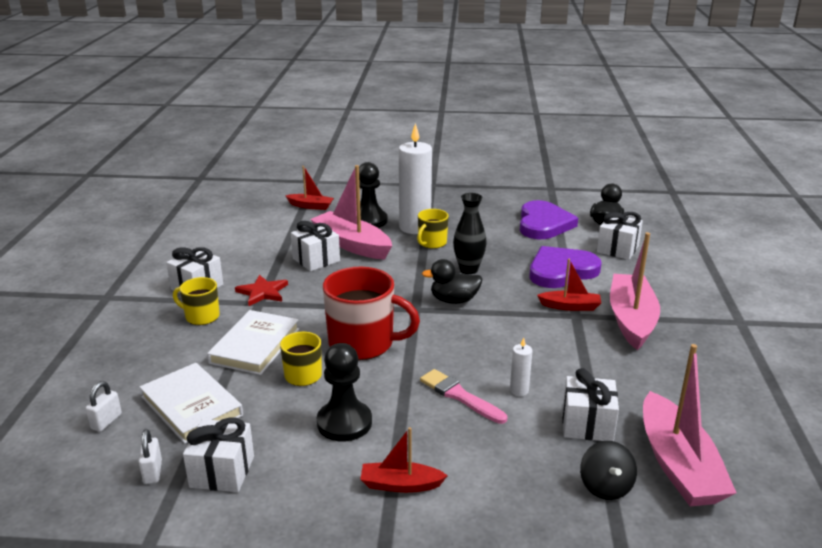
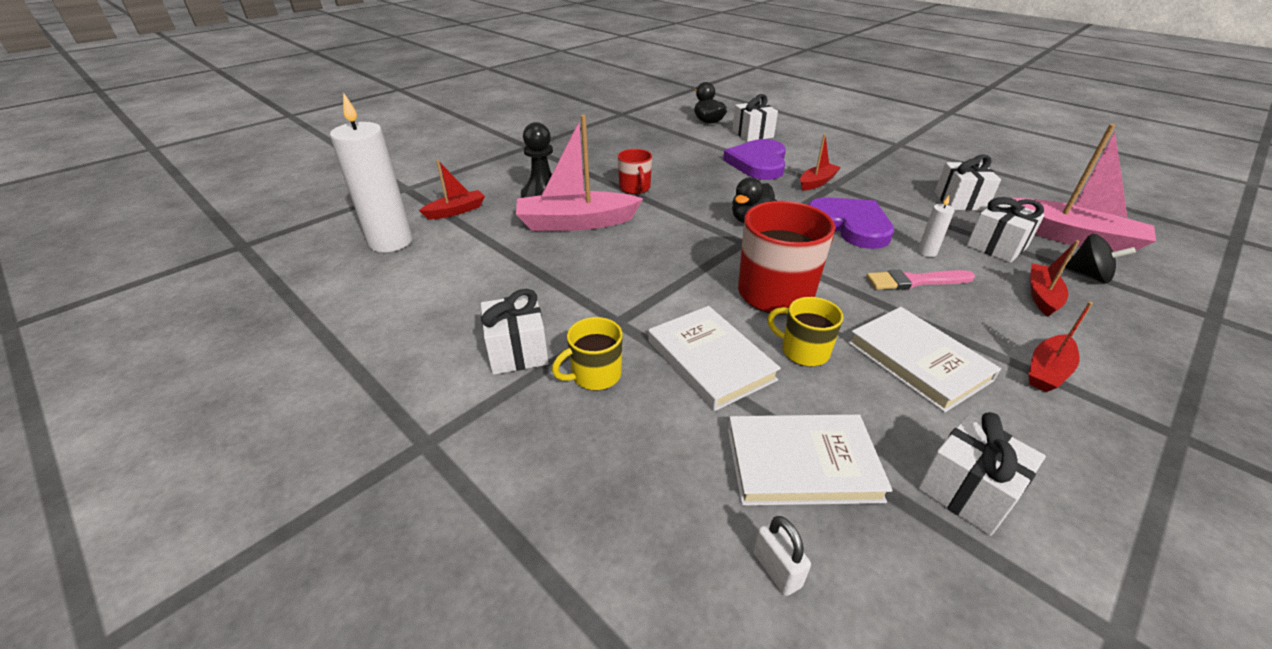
camera: 50 degrees left, 10 degrees up
(153, 472) = (937, 561): white padlock -> none
(263, 292) = (597, 310): red star -> none
(316, 260) = (576, 252): white gift -> white gift (960, 201)
(344, 423) = (918, 361): black pawn -> white book
(415, 227) = (594, 183): white candle -> white candle (391, 242)
(432, 243) = (635, 188): yellow mug -> red mug
(468, 269) = (706, 193): black vase -> none
(523, 465) = (1042, 296): none -> red boat
(543, 224) = (675, 139): purple heart -> purple heart (850, 225)
(631, 319) = (860, 171): pink boat -> none

